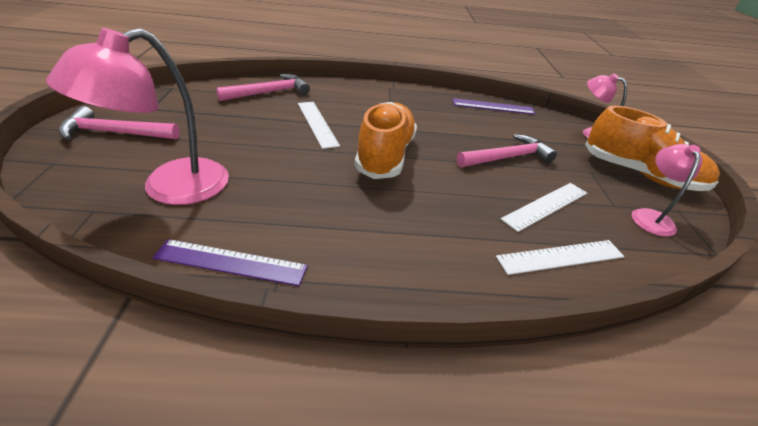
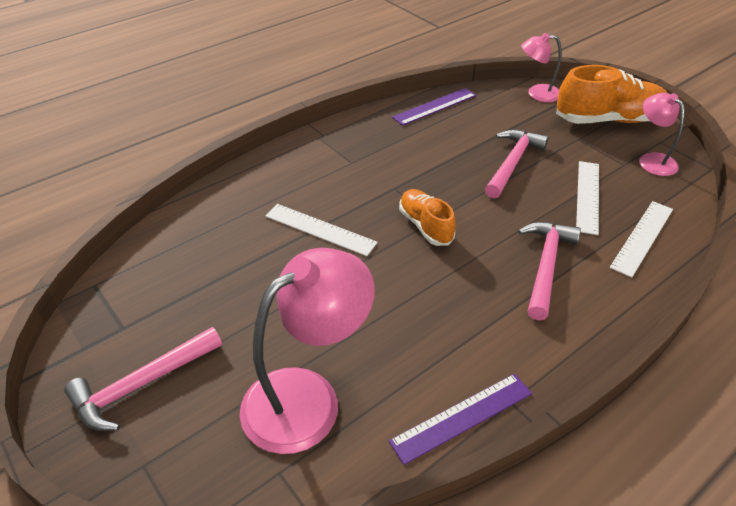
camera: 35 degrees left, 5 degrees up
(170, 188) = (307, 397): pink lamp -> pink lamp turned 135 degrees counterclockwise
(269, 92) = (214, 220): pink hammer -> pink hammer (545, 266)
(385, 155) = (425, 226): orange shoe -> orange shoe, size x0.59

